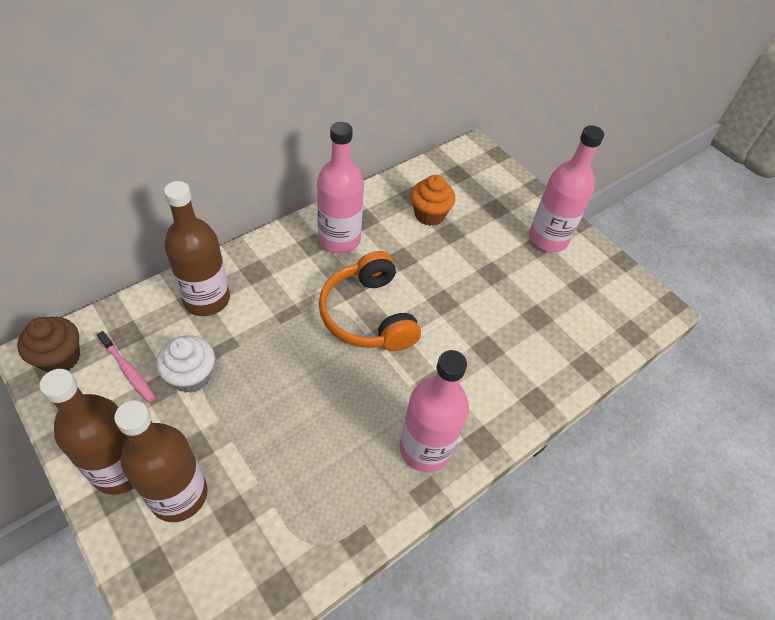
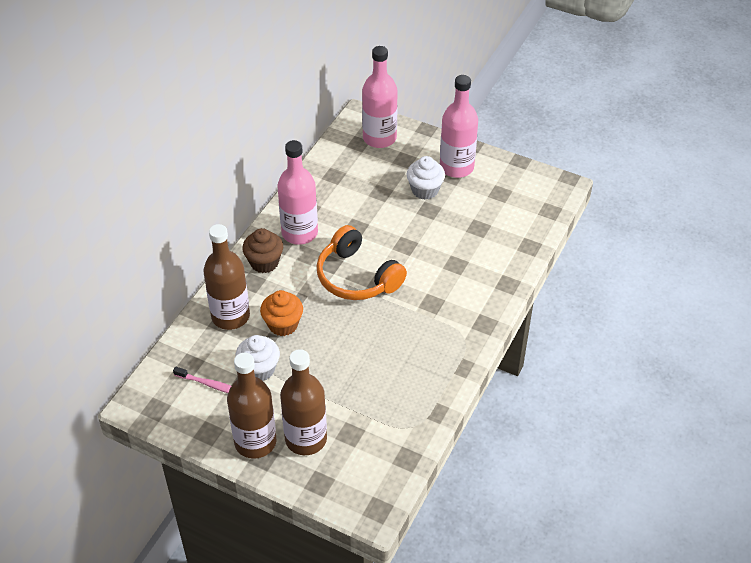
camera: 20 degrees left, 5 degrees down
(60, 358) = (154, 398): brown cupcake -> brown cupcake (264, 262)
(425, 448) = (449, 343): pink bottle -> pink bottle (379, 138)
(429, 214) = (356, 185): orange cupcake -> orange cupcake (283, 324)
(499, 249) = (425, 190): none -> white cupcake

